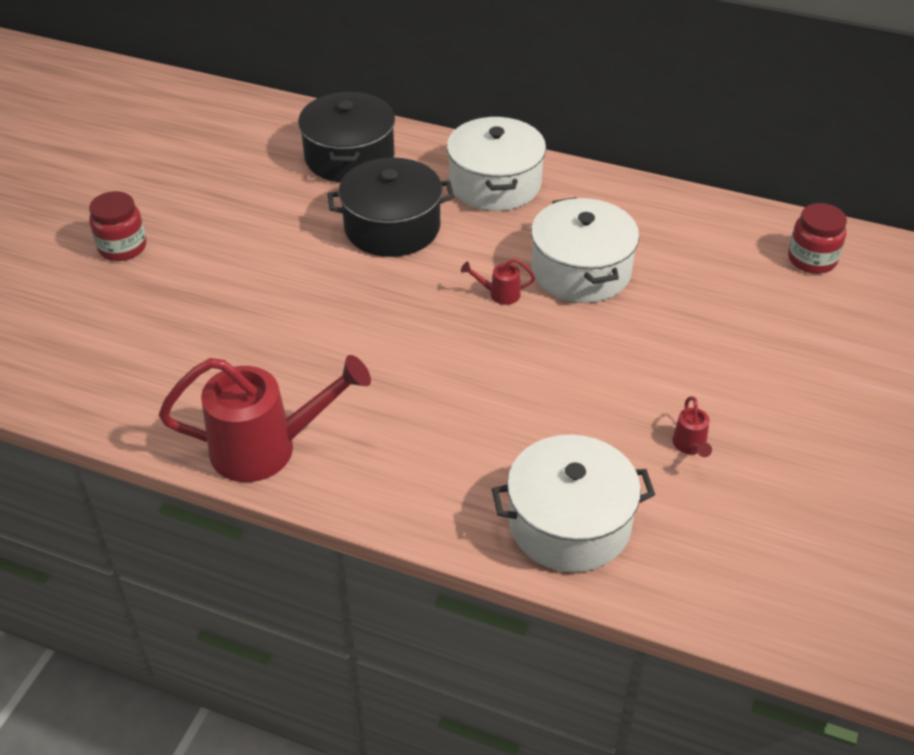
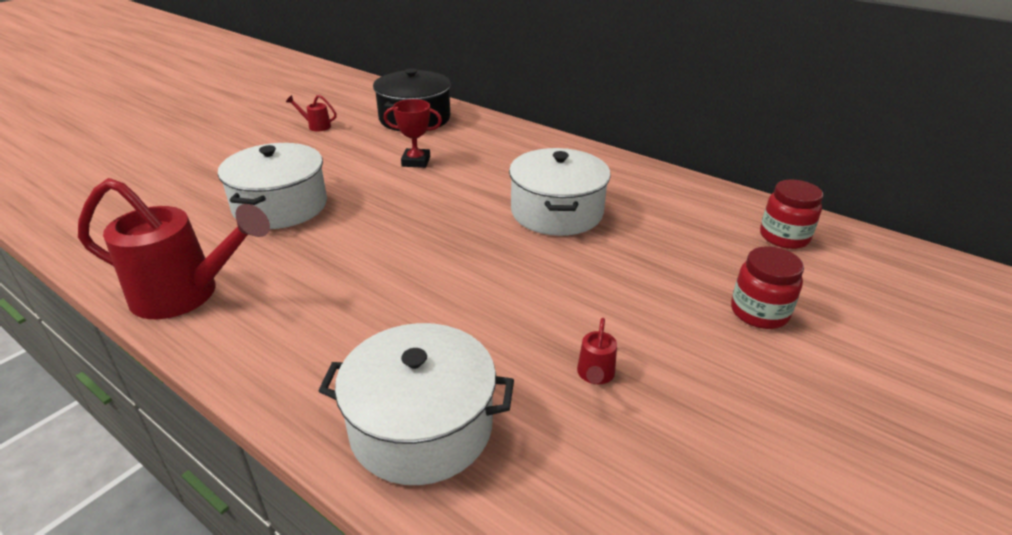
camera: 15 degrees right, 10 degrees down
(122, 247) = (207, 145): red jar -> red jar (759, 312)
(392, 227) = (416, 161): black pot -> red trophy
(495, 184) = (516, 147): white pot -> white pot (280, 206)
(499, 294) = (474, 217): red watering can -> red watering can (316, 126)

